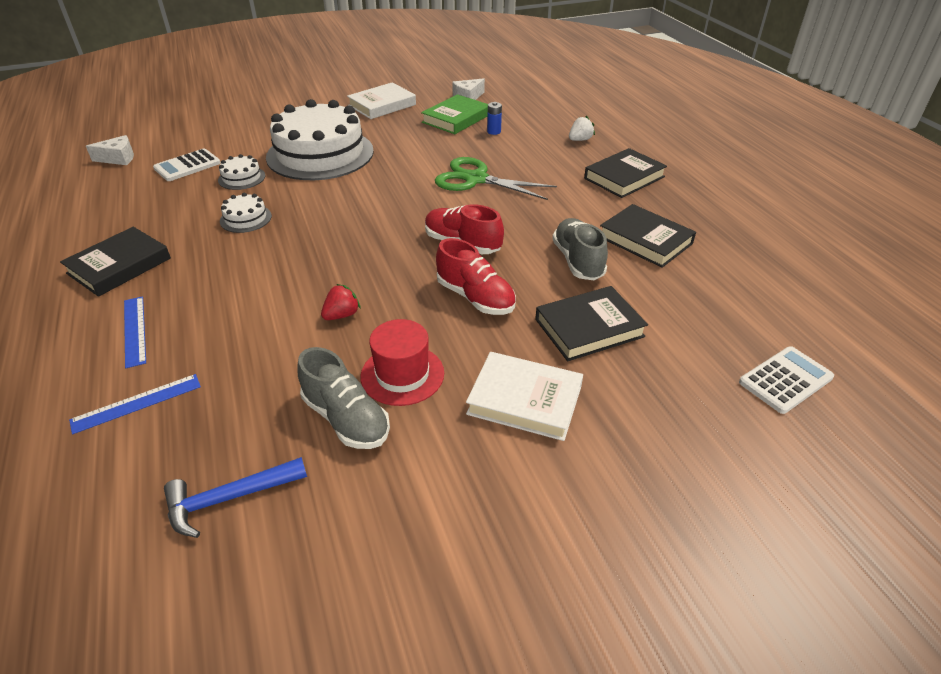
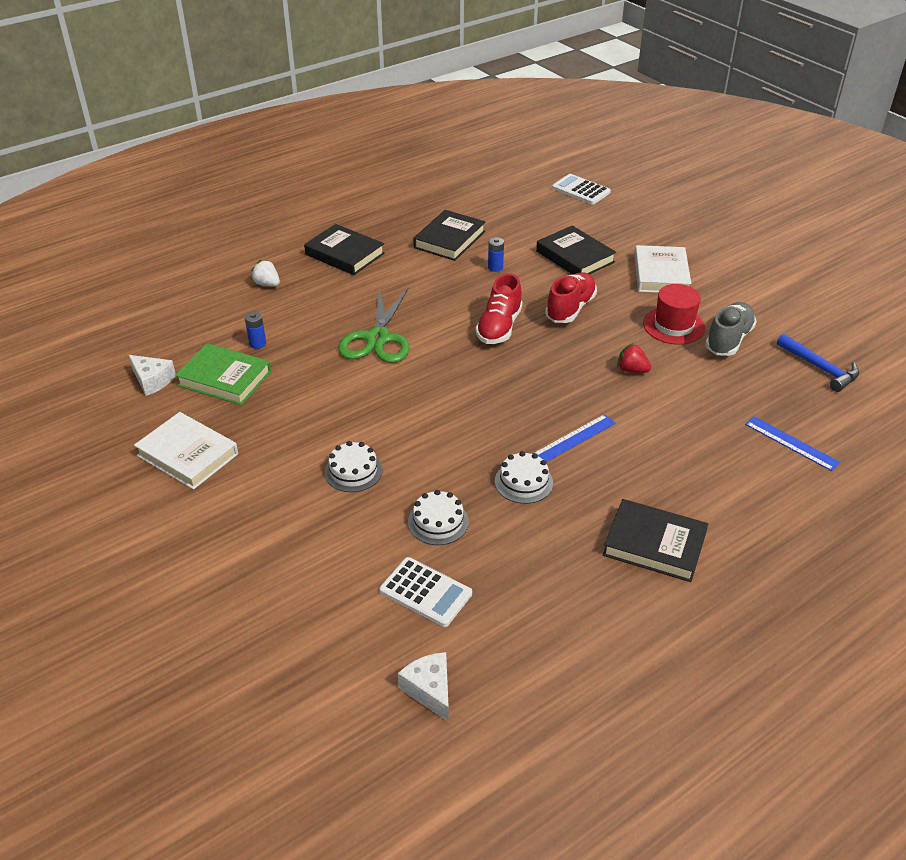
camera: 105 degrees left, 0 degrees up
(134, 330) = (727, 484): blue ruler -> blue ruler (574, 438)
(320, 154) = (353, 471): white cake -> white cake, size x0.41
(578, 261) = (495, 267): grey shoe -> blue battery

